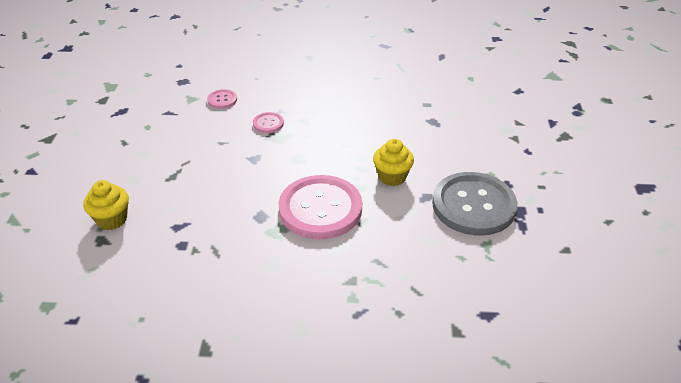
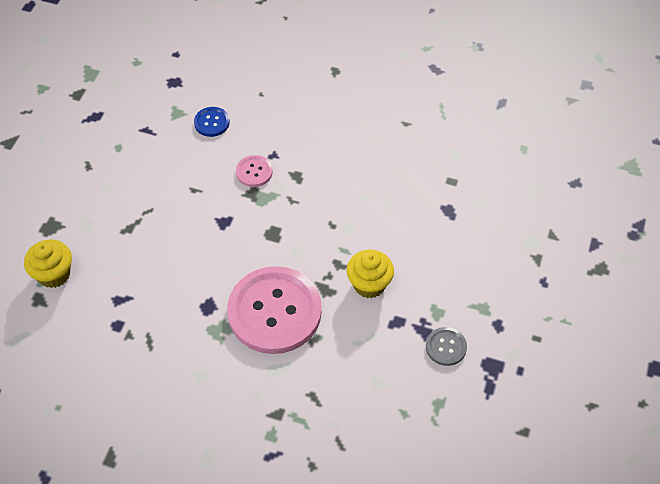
camera: 15 degrees right, 15 degrees up
(222, 100) = (212, 122): pink button -> blue button
(473, 205) = (446, 347): grey button -> grey button, size x0.43

